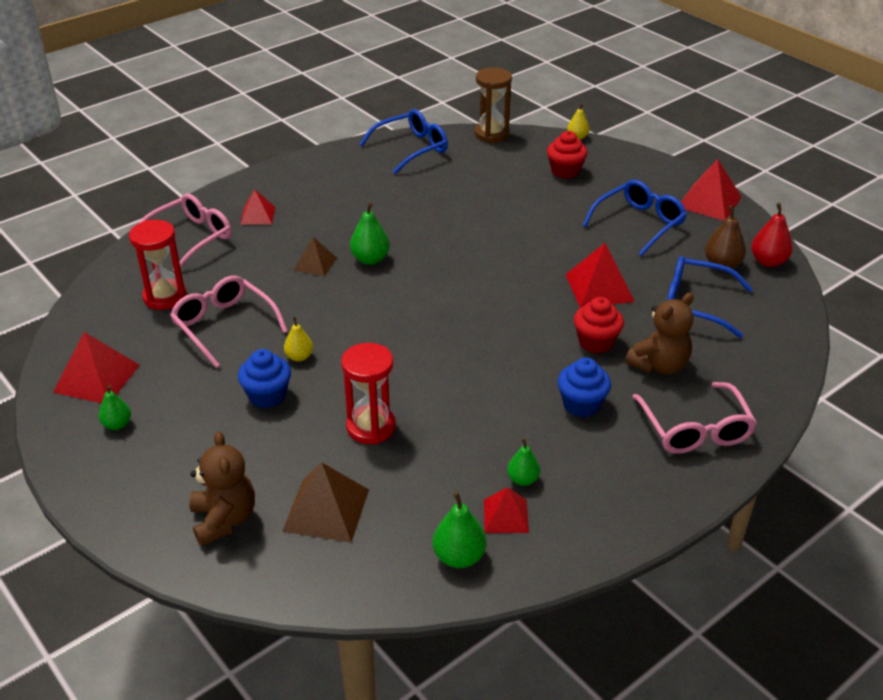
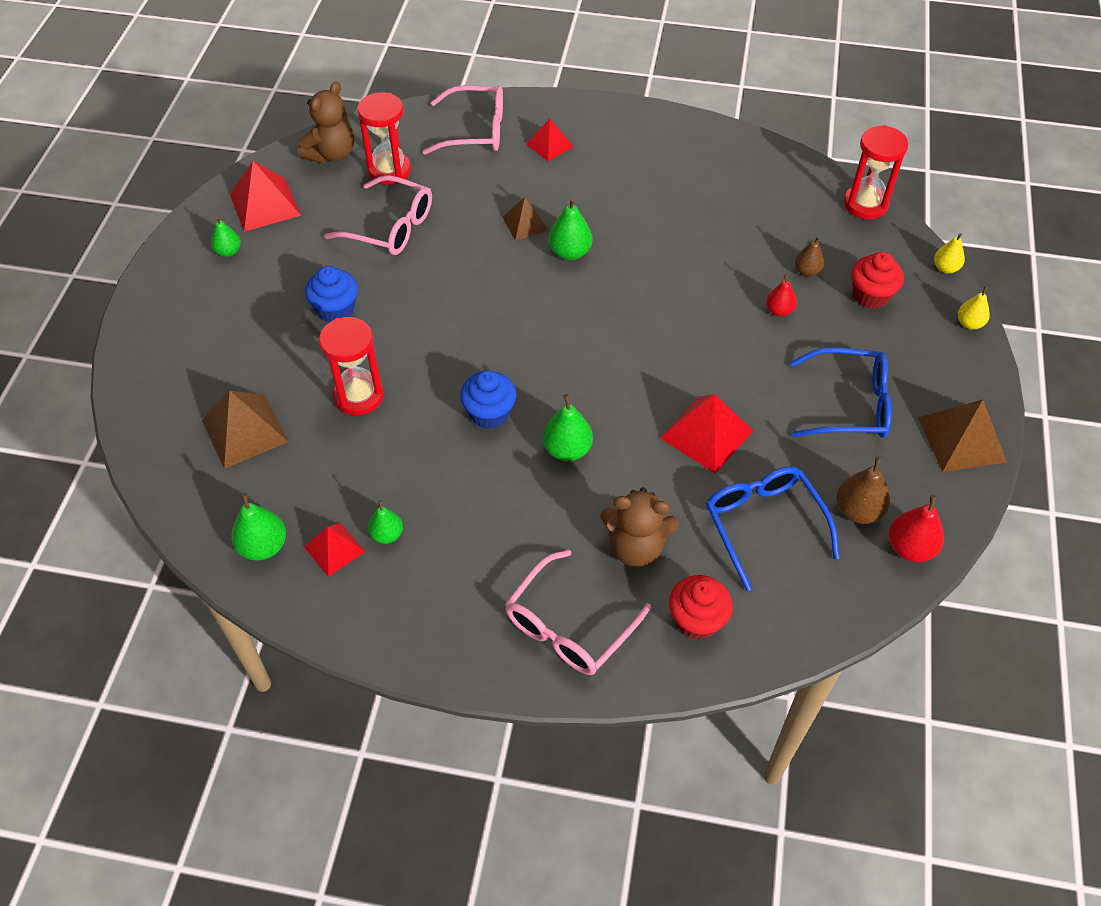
camera: 50 degrees right, 15 degrees up
(224, 325) = (391, 227): pink glasses -> pink glasses turned 105 degrees clockwise
(224, 520) = (186, 379): brown teddy bear -> brown teddy bear (332, 154)
(299, 357) = (399, 296): yellow pear -> yellow pear (969, 323)
(411, 148) = (768, 168): blue glasses -> none
(491, 134) = (865, 204): brown hourglass -> red hourglass
(516, 181) = (807, 271): none -> brown pear
(534, 208) = (779, 311): none -> red pear
(544, 352) = (567, 449): none -> green pear
(581, 404) = (521, 519): blue cupcake -> blue cupcake (489, 413)
(596, 342) = (620, 479): red cupcake -> red cupcake (697, 620)
(709, 202) = (962, 439): red pyramid -> brown pyramid

